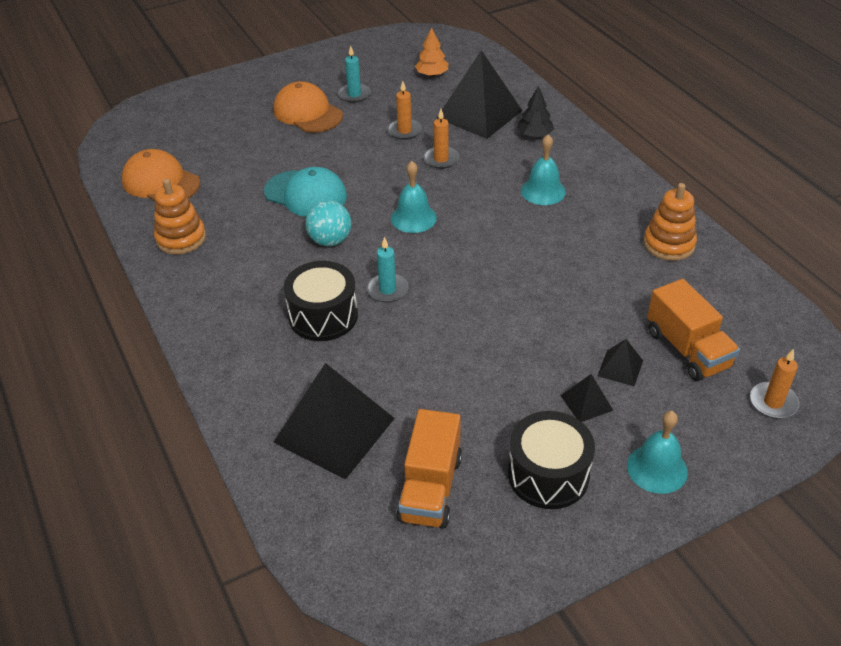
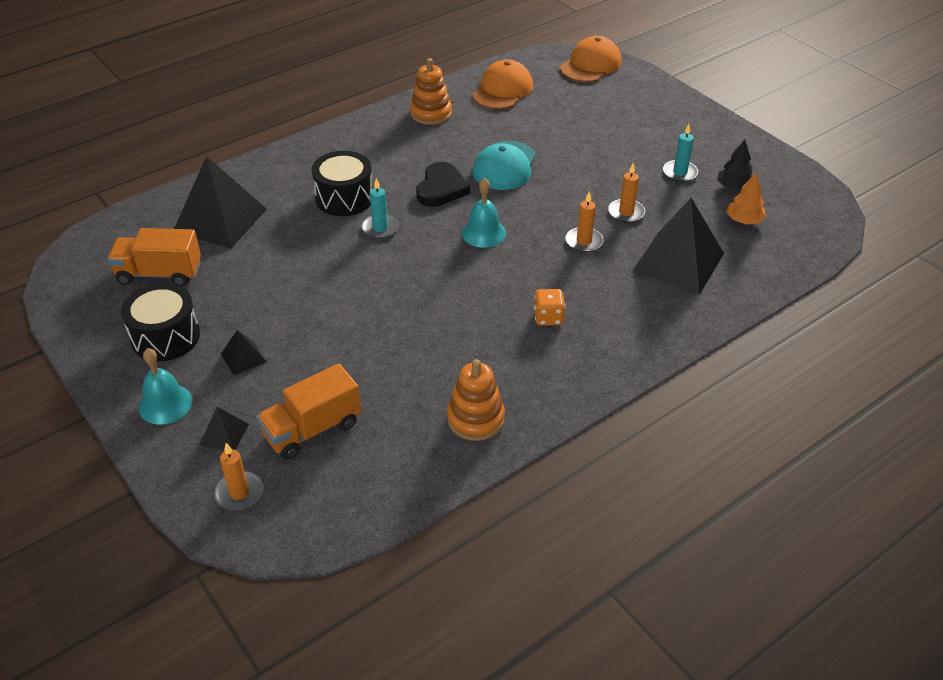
camera: 80 degrees right, 0 degrees up
(307, 113) = (635, 149): orange cap -> orange cap (590, 65)
(330, 241) = (441, 188): turquoise ball -> black heart
(534, 135) = (652, 306): black tree -> black tree (734, 187)
(543, 191) = (548, 317): turquoise bell -> orange dice
(620, 368) = (286, 380): black pyramid -> black pyramid (224, 434)

